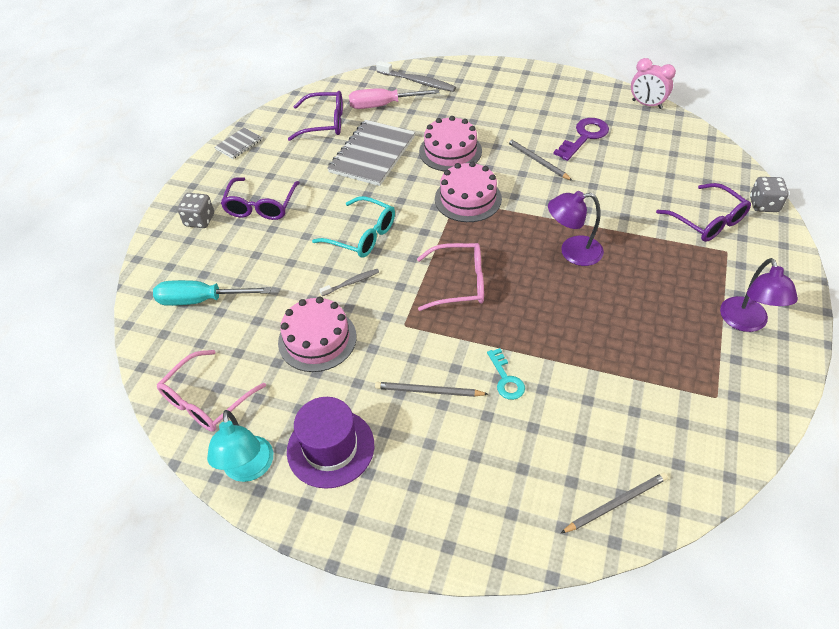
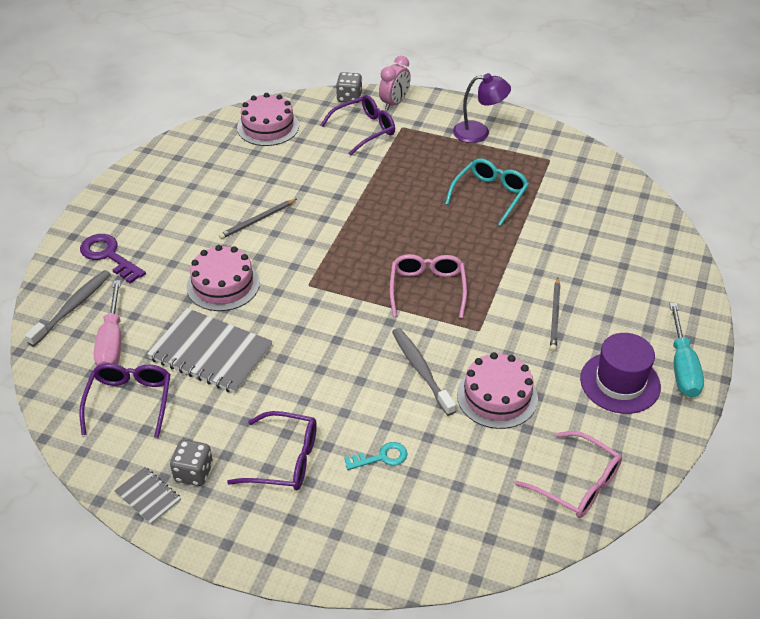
camera: 90 degrees left, 5 degrees down
(200, 220) = (300, 525): grey dice -> grey dice (194, 472)
(200, 300) = (439, 507): turquoise screwdriver -> turquoise screwdriver (682, 367)
(249, 469) = (649, 441): turquoise lamp -> none
(351, 282) = (421, 370): grey toothbrush -> grey toothbrush, size x1.79
(362, 235) = (351, 361): turquoise glasses -> turquoise glasses (490, 195)
(468, 199) = (307, 275): pink cake -> pink cake (268, 127)
(506, 379) = (539, 267): turquoise key -> turquoise key (381, 457)
(572, 252) = (393, 212): purple lamp -> none
(584, 137) = (228, 184): purple key -> purple key (109, 256)
(616, 503) = (645, 221): grey pencil -> none
(647, 104) = (188, 136): pink clock -> pink clock (394, 103)

